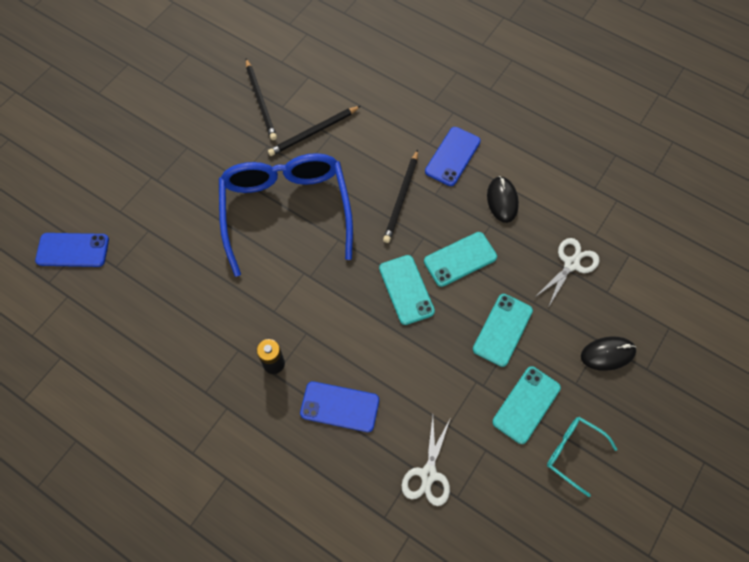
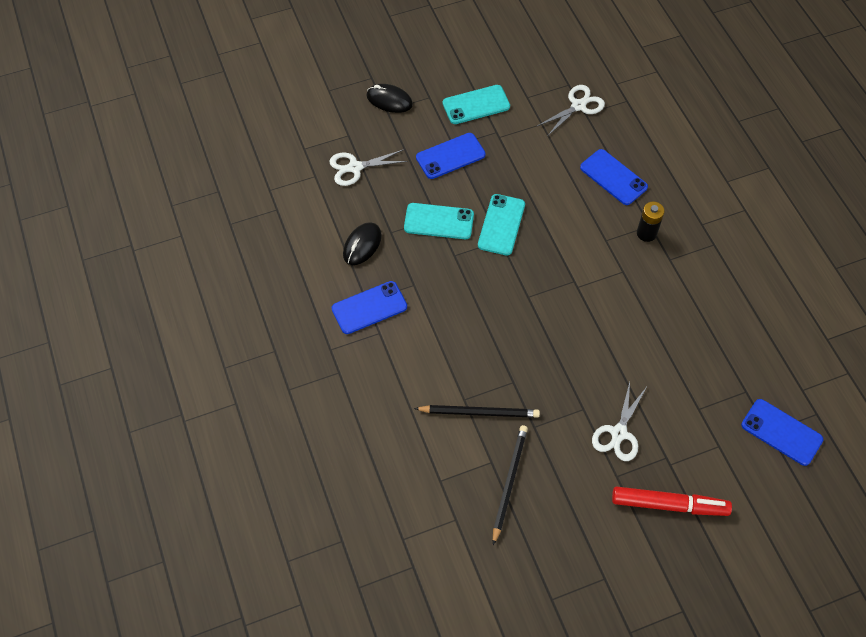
camera: 145 degrees left, 5 degrees down
(138, 149) = (669, 505): none -> red marker
(201, 176) = (619, 433): none -> white scissors
(286, 210) = (557, 350): blue glasses -> none
(401, 198) = (446, 298): black pencil -> none
(502, 330) = (450, 156): turquoise phone -> blue phone
(573, 452) = (469, 64): turquoise glasses -> none

